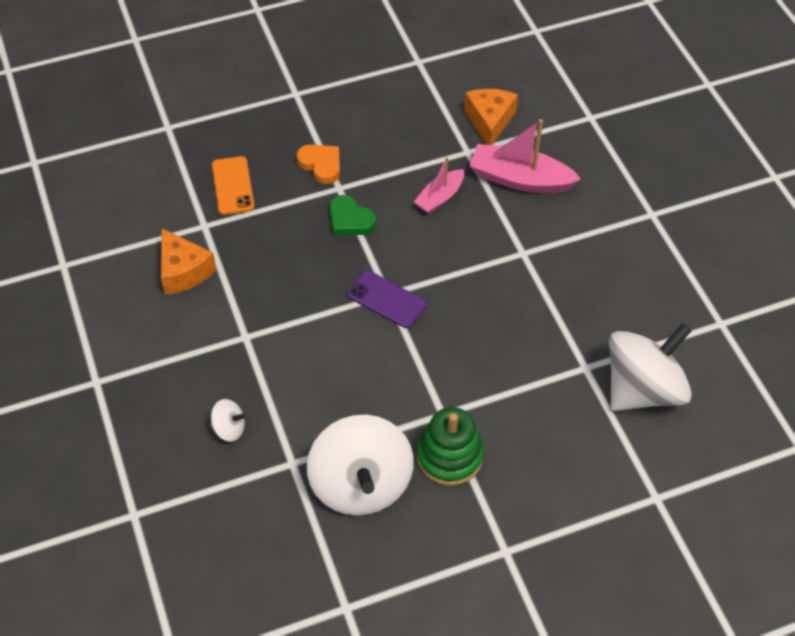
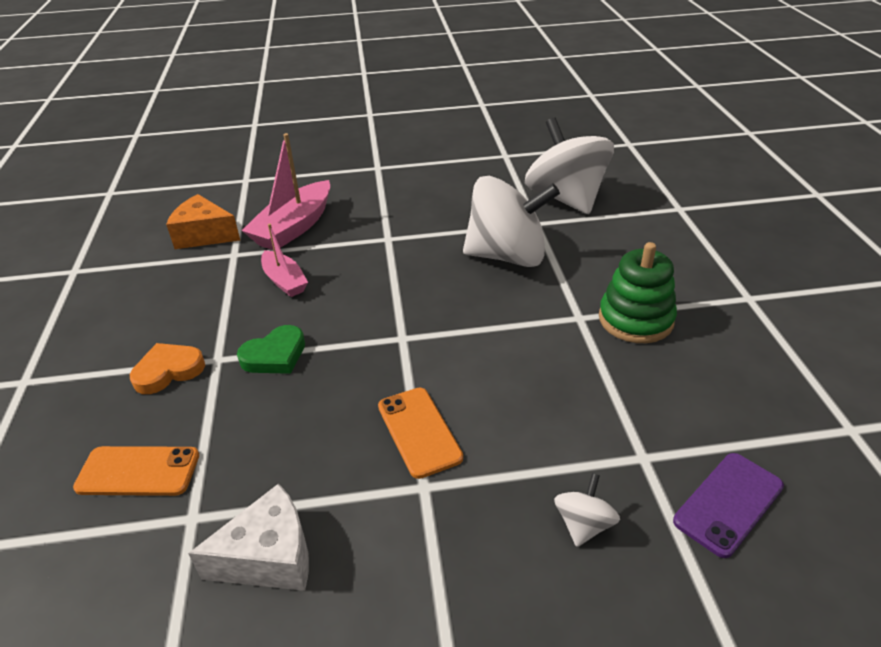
camera: 75 degrees left, 15 degrees down
(183, 271) = (269, 557): orange cheese -> white cheese
(291, 324) = (419, 431): none -> orange phone
(360, 484) = (674, 394): white spinning top -> white spinning top (507, 256)
(386, 299) = (411, 339): purple phone -> purple phone (728, 503)

